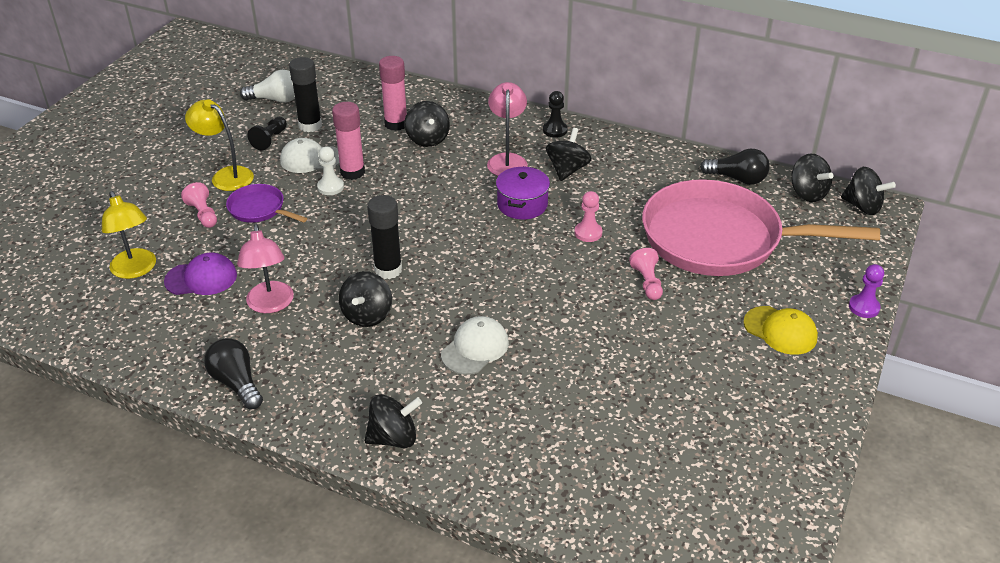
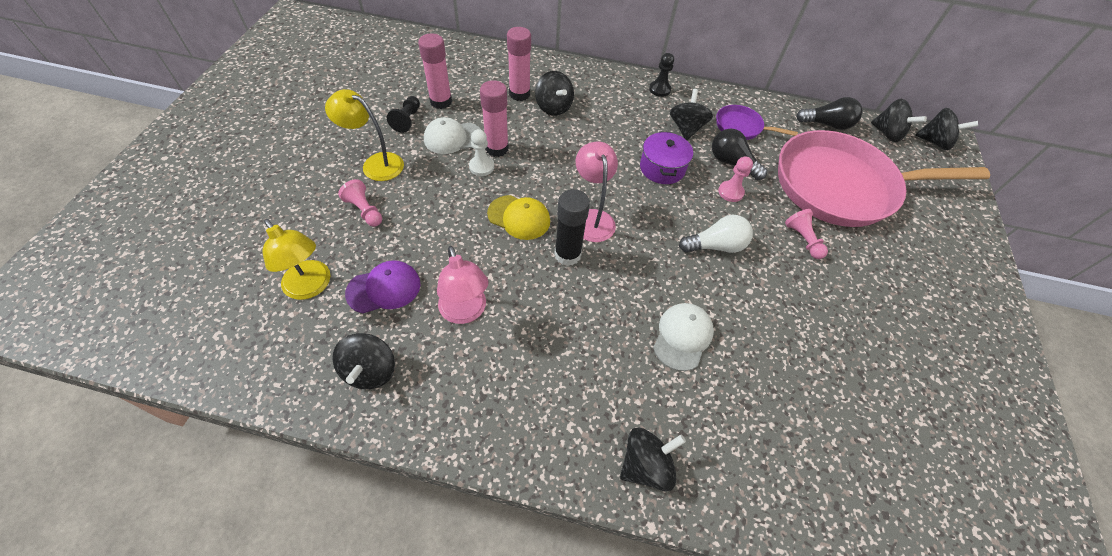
camera: 15 degrees left, 15 degrees up
(236, 383) = (460, 420): black light bulb -> black light bulb (732, 163)
(259, 209) = (420, 198): purple pan -> purple pan (741, 127)
(275, 100) = (400, 77): white light bulb -> white light bulb (715, 246)
(310, 125) = (441, 102): black glue stick -> pink glue stick
(367, 315) = (566, 311): black spinning top -> black spinning top (370, 371)
(507, 160) = (631, 123): pink lamp -> pink lamp (592, 218)
(780, 330) = (934, 277): yellow cap -> yellow cap (519, 217)
(864, 307) = (986, 243): purple pawn -> none

